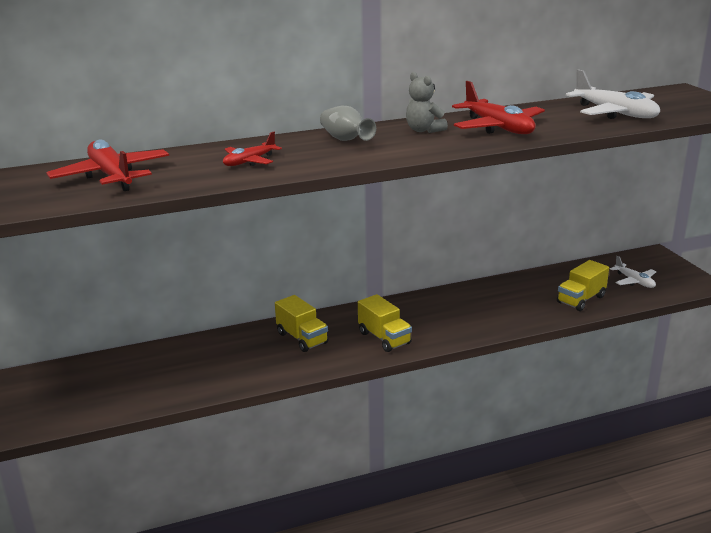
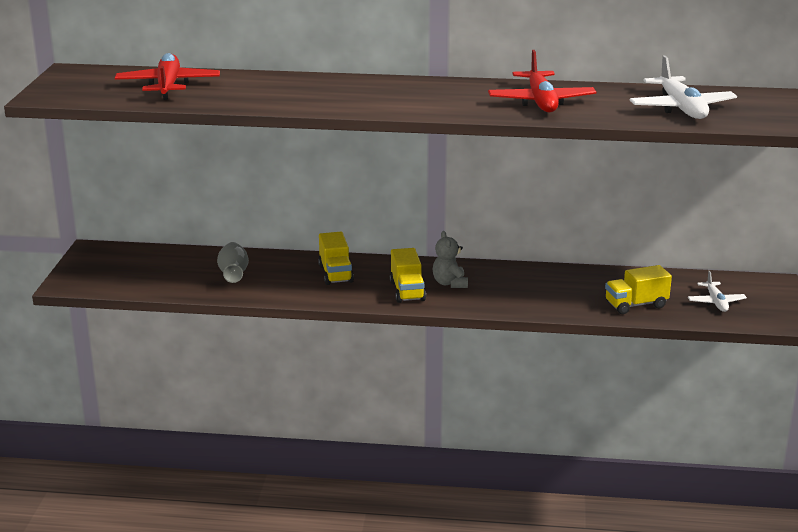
camera: 25 degrees right, 0 degrees up
(249, 161) = (284, 93): red plane -> none
(345, 139) = (388, 88): grey vase -> grey vase (233, 274)
(424, 130) = (469, 92): grey teddy bear -> grey teddy bear (450, 283)

